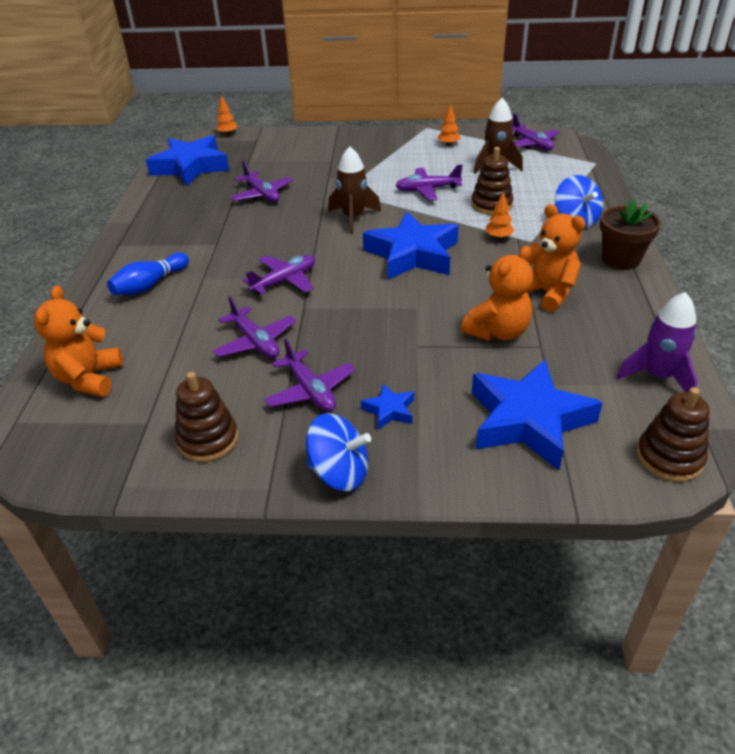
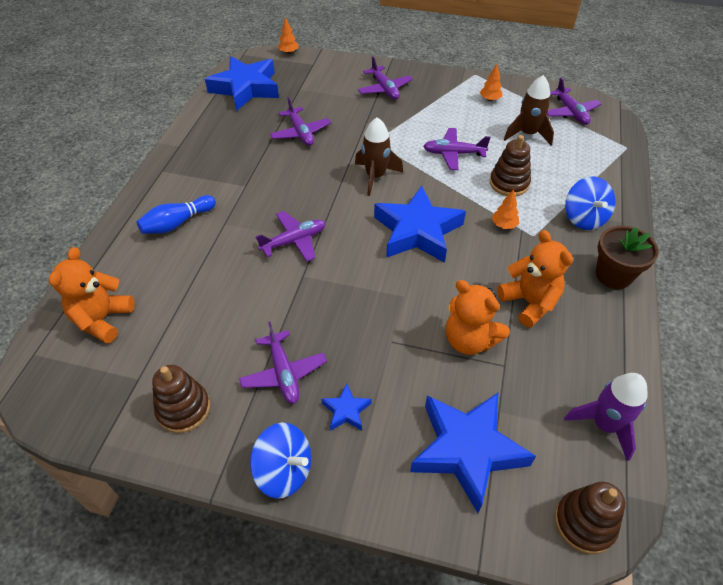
camera: 10 degrees right, 10 degrees up
(255, 342) = (250, 307): purple plane -> purple plane (384, 89)
(498, 332) = (469, 340): orange teddy bear -> orange teddy bear turned 75 degrees clockwise

